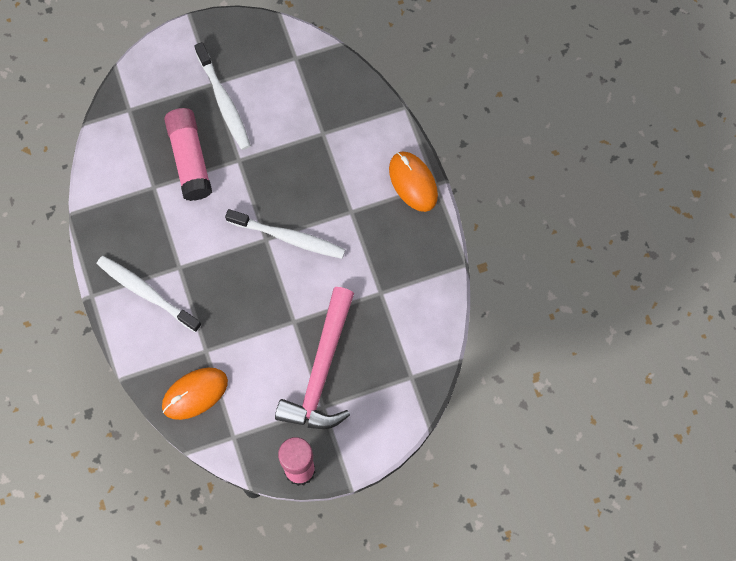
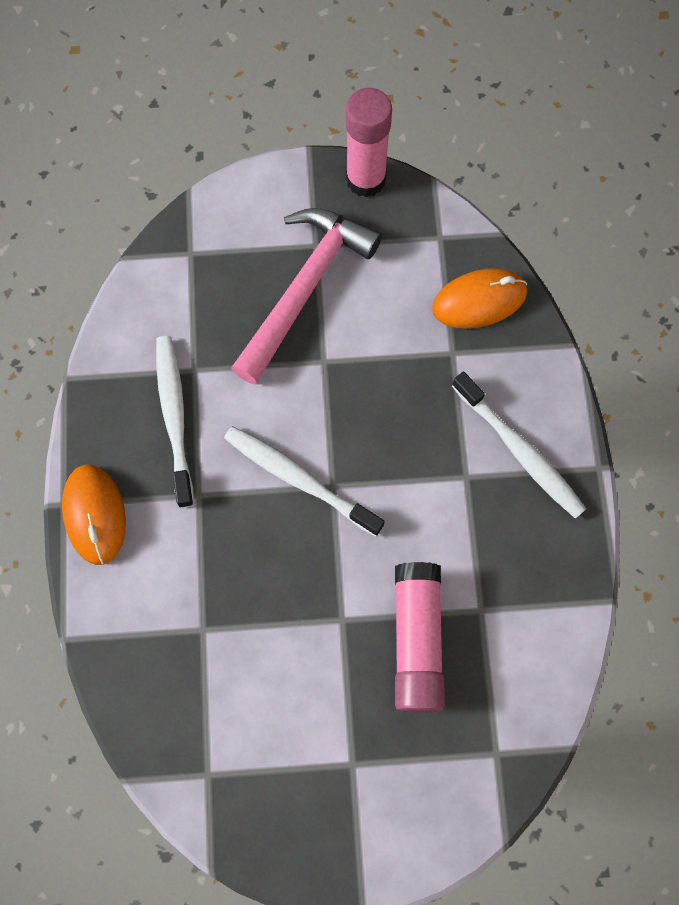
camera: 165 degrees left, 0 degrees up
(224, 102) = (342, 725): white toothbrush -> white toothbrush (174, 417)

